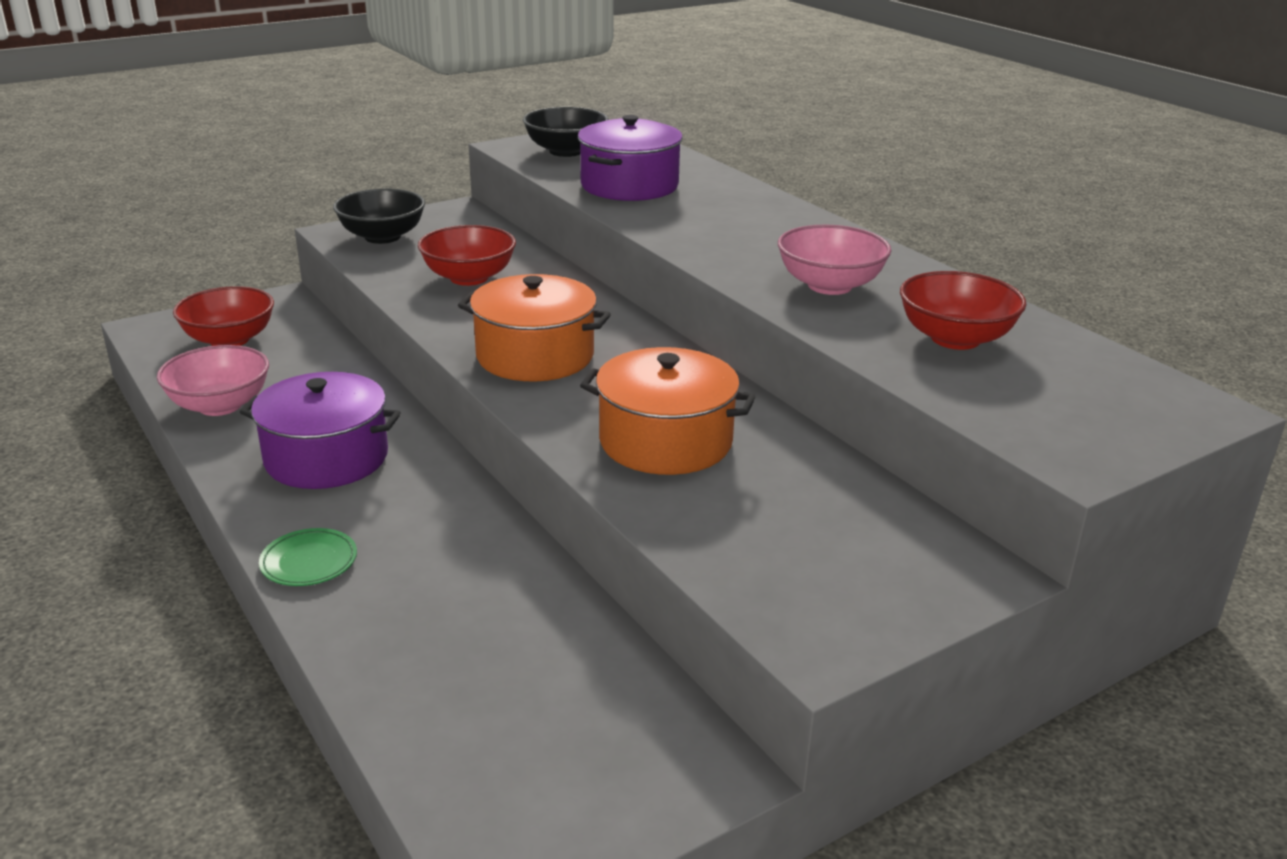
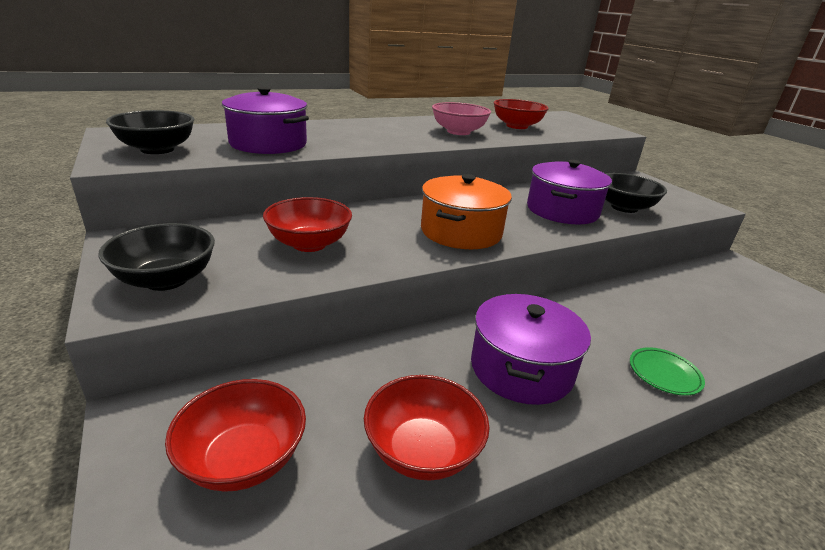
camera: 85 degrees left, 0 degrees up
(220, 405) = (422, 450): pink bowl -> red bowl
(665, 441) = (562, 210): orange pot -> purple pot
(726, 514) = (624, 207): none -> black bowl

